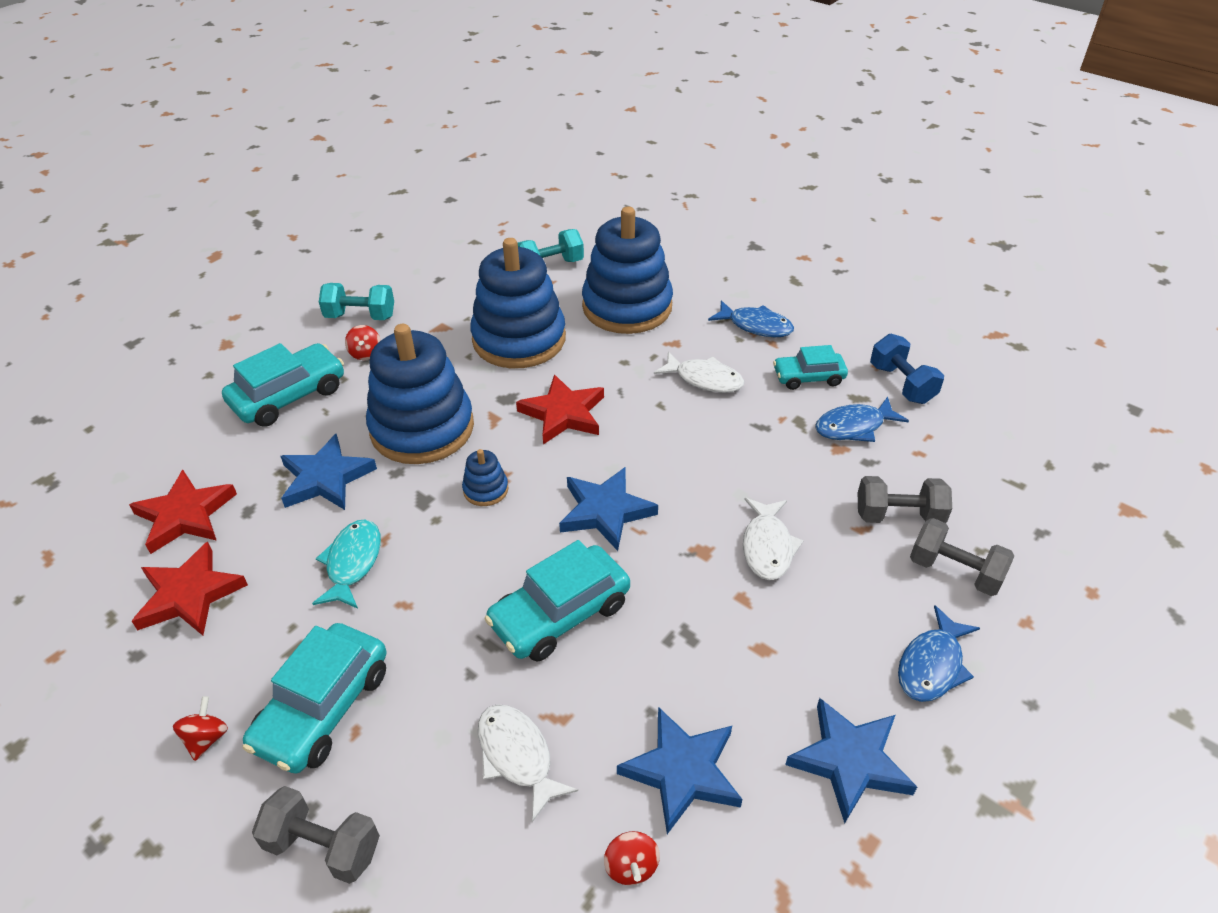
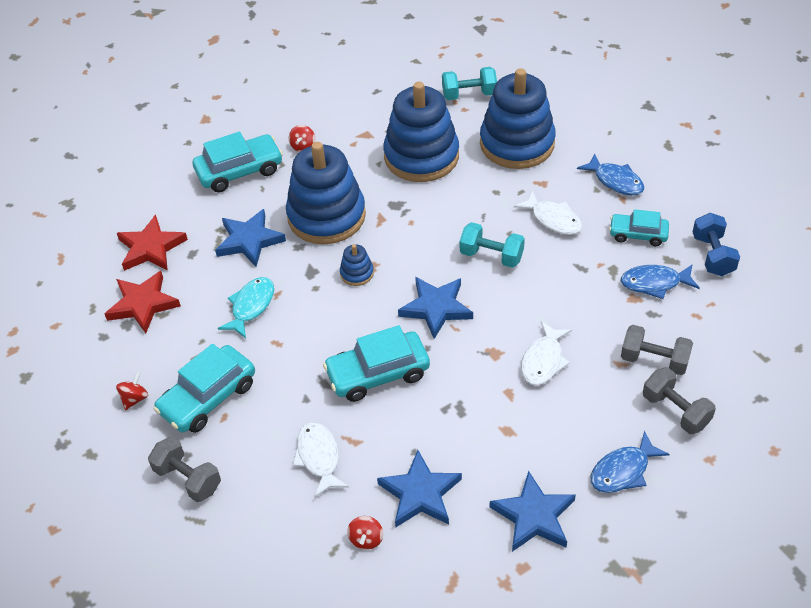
camera: 20 degrees right, 5 degrees up
(360, 316) = (308, 114): turquoise dumbbell -> turquoise dumbbell (491, 256)
(563, 413) = (433, 226): red star -> none

